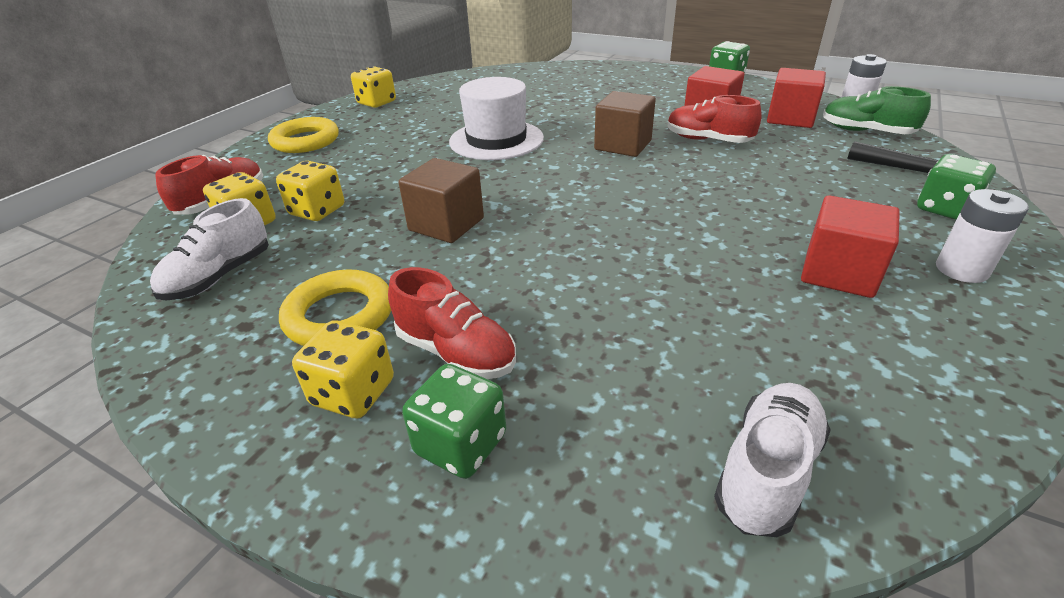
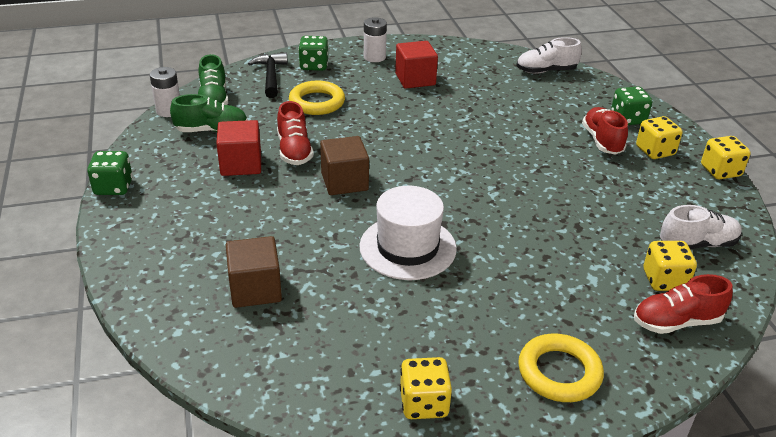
camera: 135 degrees left, 0 degrees up
(317, 211) = (608, 261): yellow dice -> yellow dice (720, 171)
(339, 315) = (641, 182): yellow ring -> yellow ring (317, 102)
(446, 224) = (538, 198): brown cube -> brown cube (255, 289)
(790, 118) = (212, 130): red cube -> green shoe

